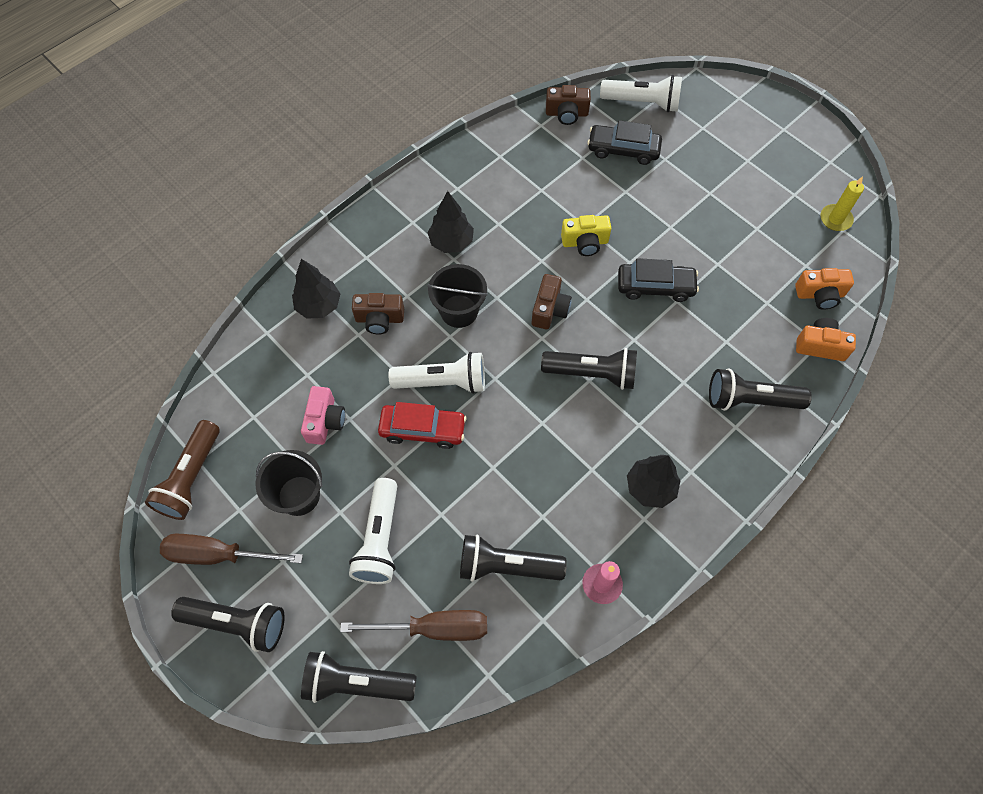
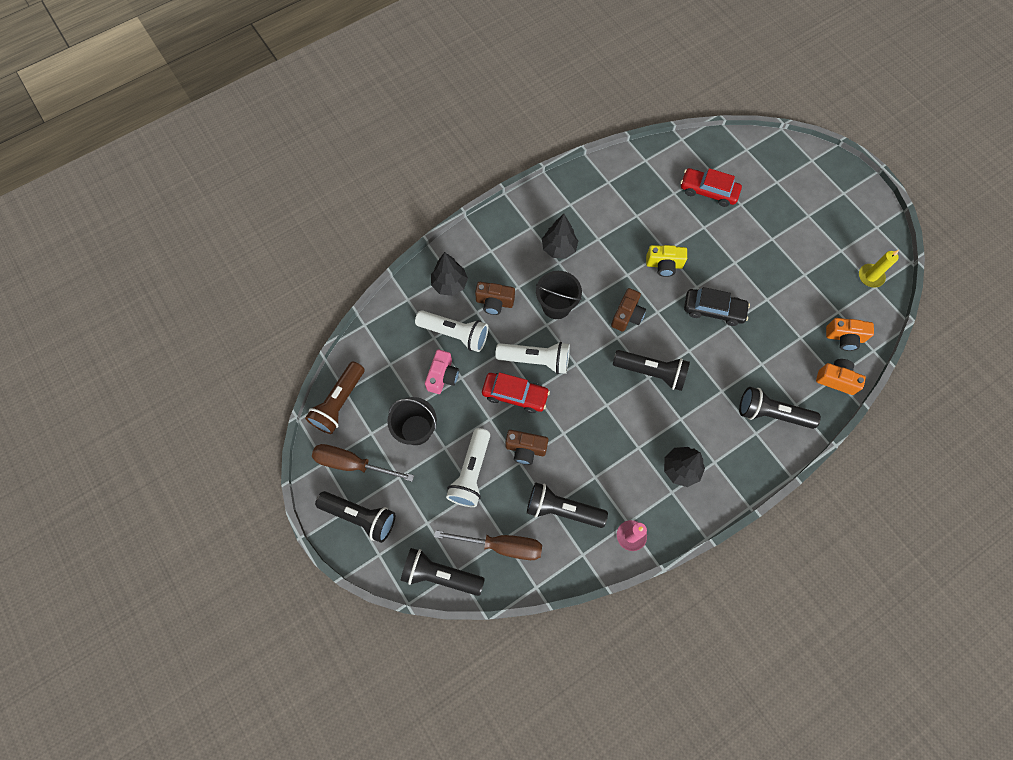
camera: 10 degrees right, 5 degrees up
(566, 114) = (668, 153): brown camera -> brown camera (525, 449)
(623, 150) = (708, 191): black car -> red car
(642, 103) = (731, 153): white flashlight -> white flashlight (455, 334)

